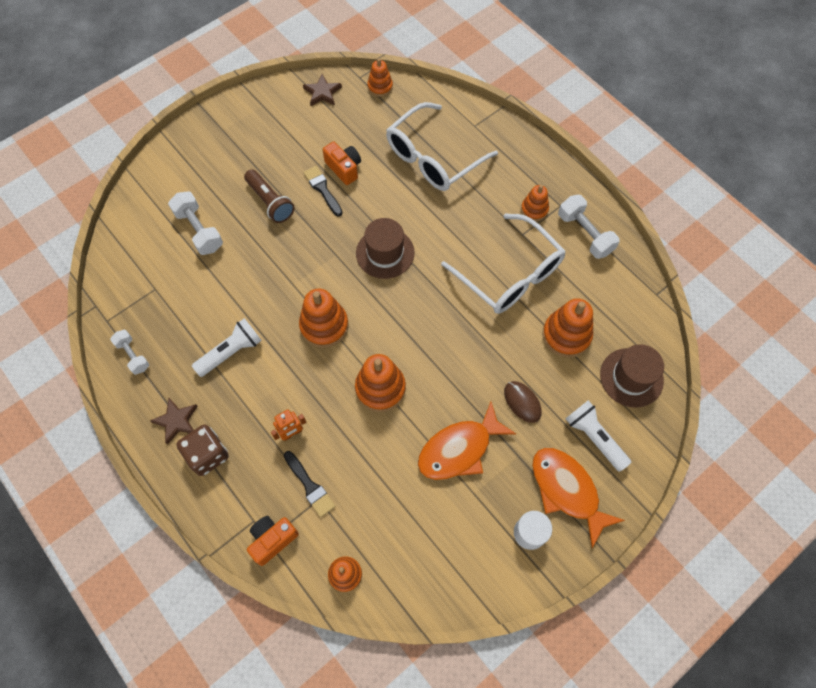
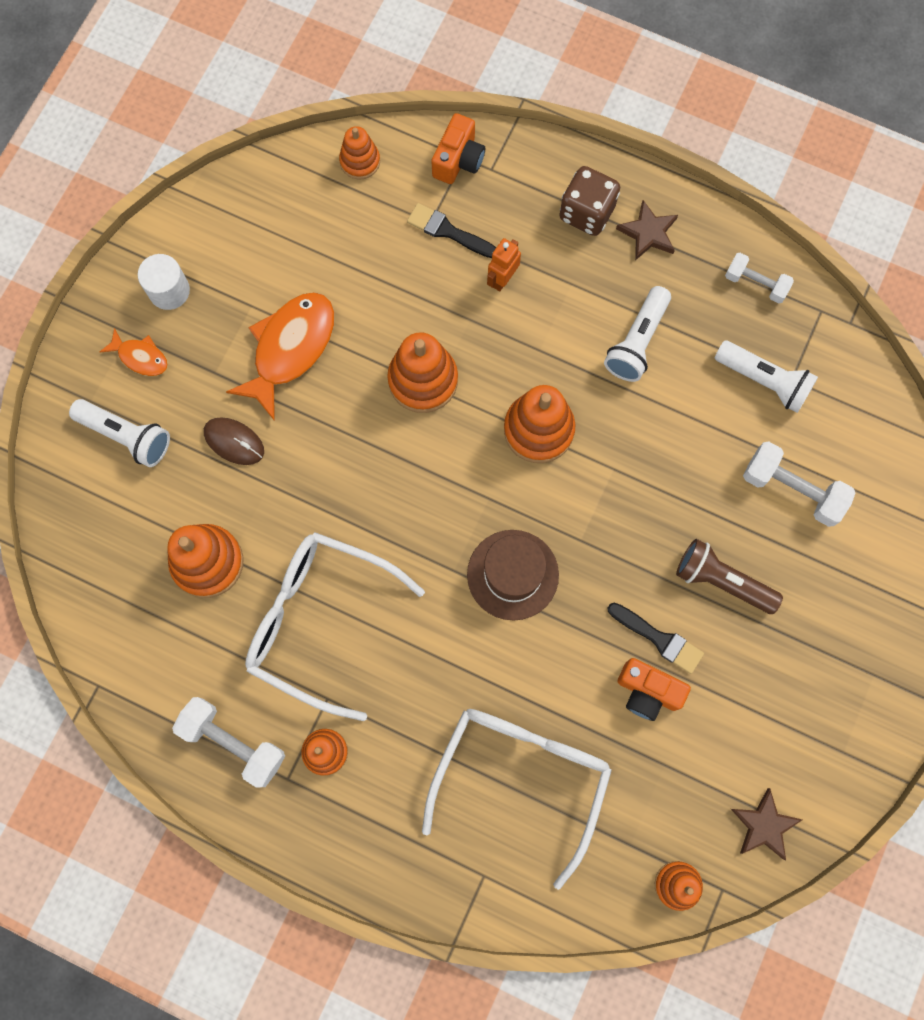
camera: 155 degrees right, 10 degrees up
(171, 295) = (764, 381): none -> white flashlight
(567, 490) = (140, 357): orange fish -> orange fish, size x0.51
(631, 377) = (100, 539): brown hat -> none

